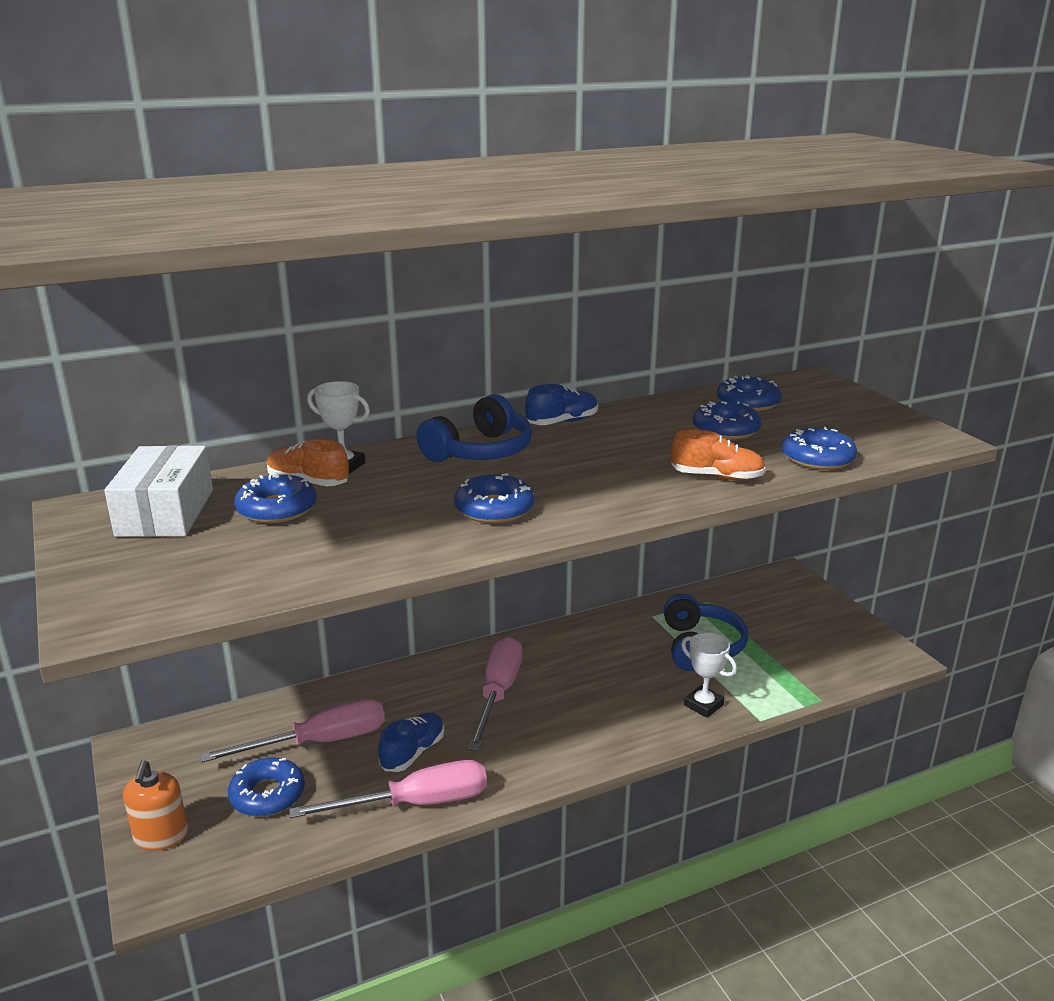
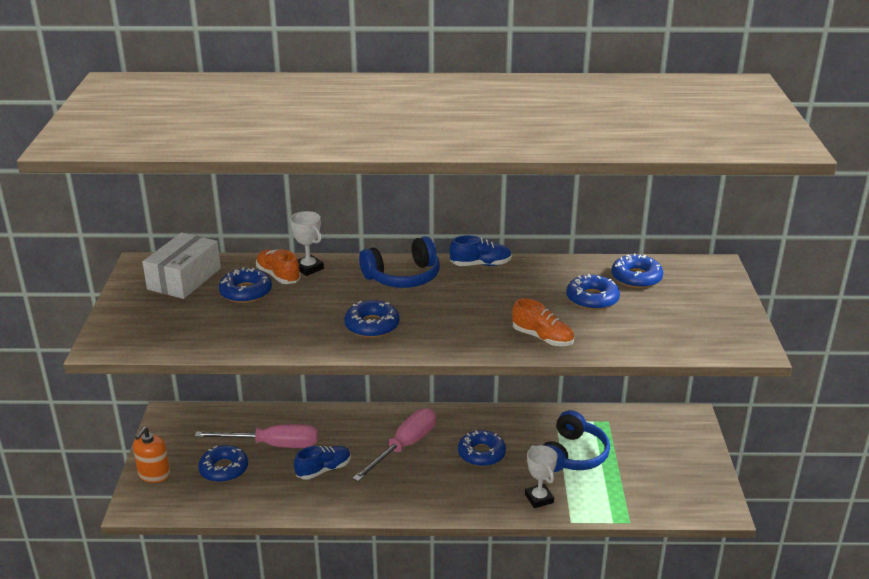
camera: 25 degrees right, 5 degrees up
(416, 803) = (304, 503): pink screwdriver -> none
(817, 458) = (633, 341): blue donut -> blue donut (481, 453)

